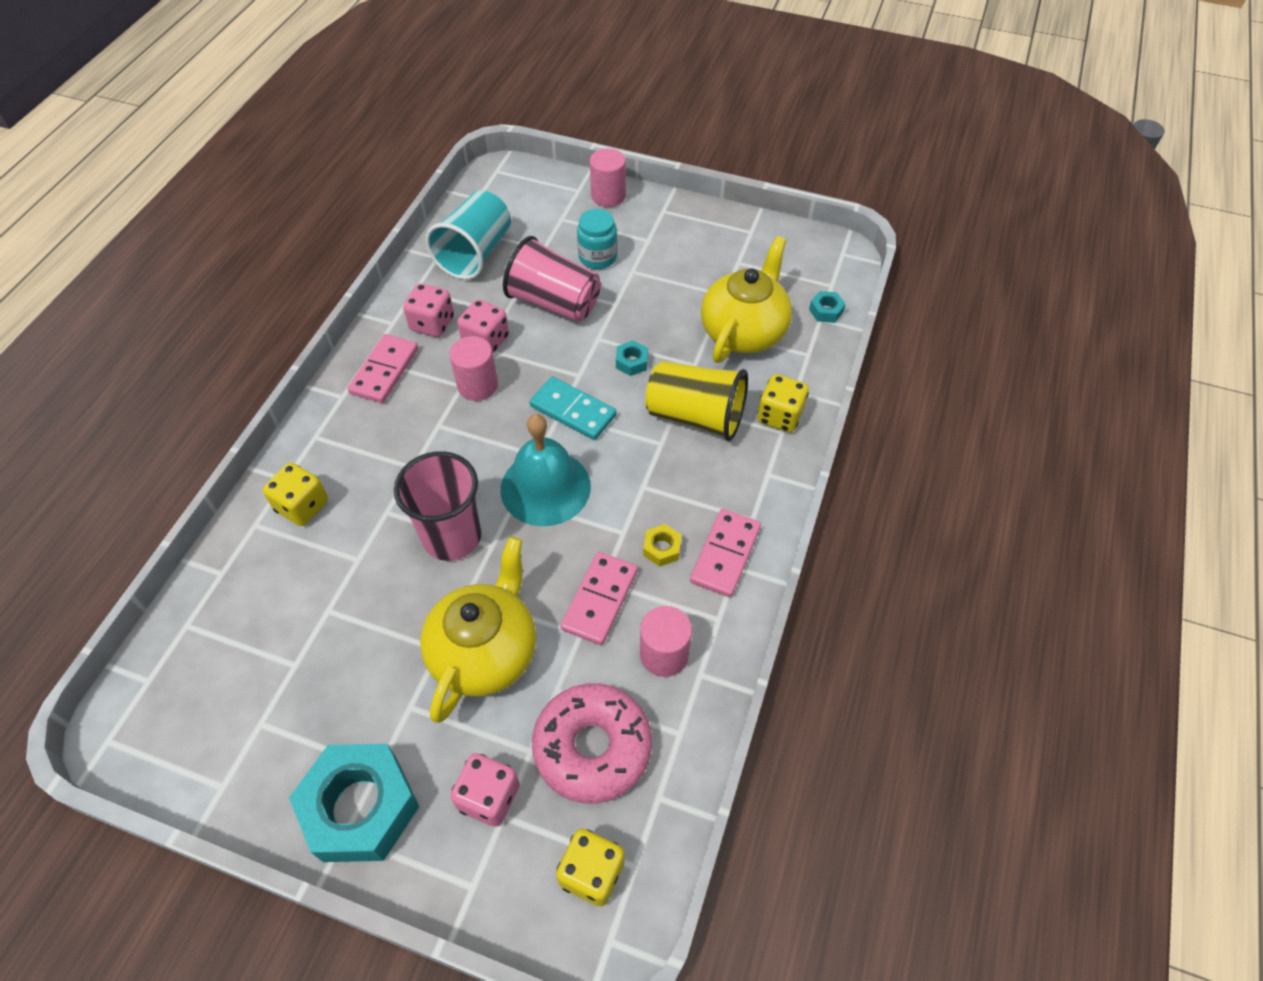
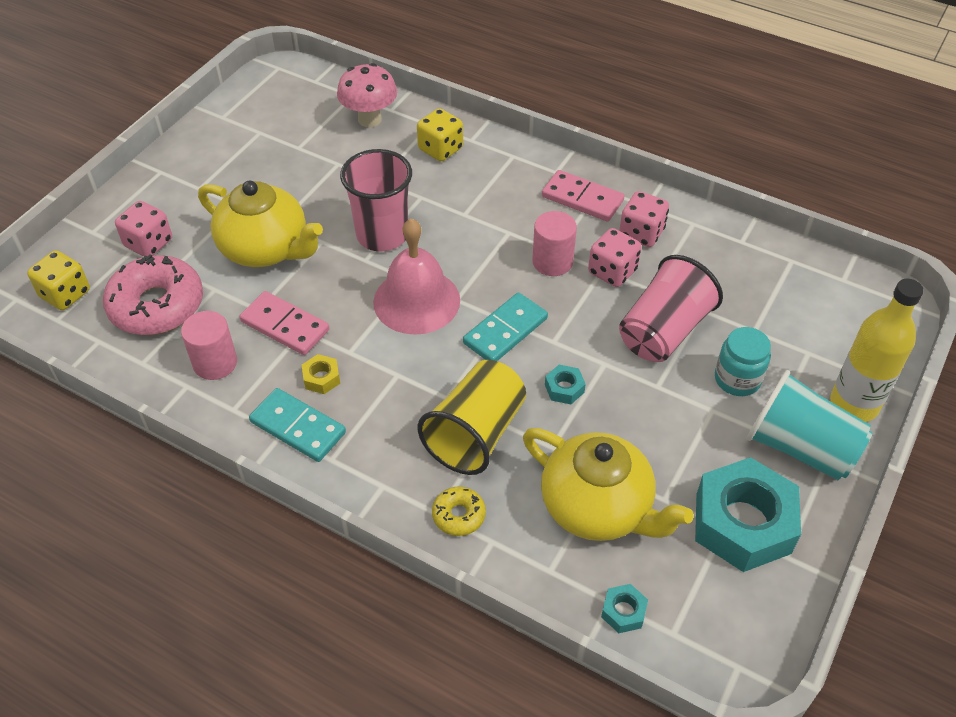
camera: 100 degrees right, 5 degrees down
(240, 593) = (369, 119): none -> pink mushroom
(360, 807) = (175, 179): turquoise nut -> turquoise nut (743, 523)
(475, 253) = (746, 271): turquoise cup -> turquoise cup (800, 447)
(545, 487) = (416, 301): turquoise bell -> pink bell
(608, 196) = (854, 404): pink cylinder -> yellow bottle
(725, 555) = (297, 427): pink domino -> turquoise domino
(779, 416) = (458, 515): yellow dice -> yellow donut

